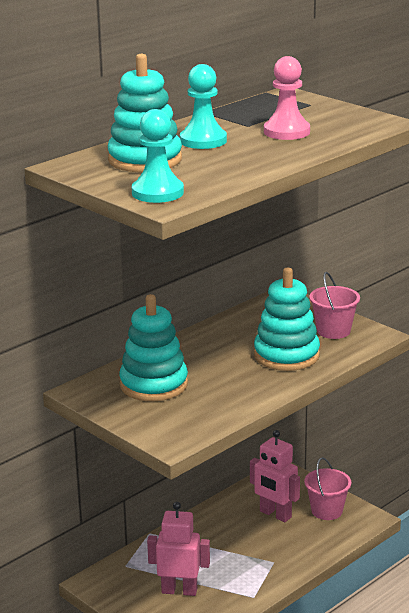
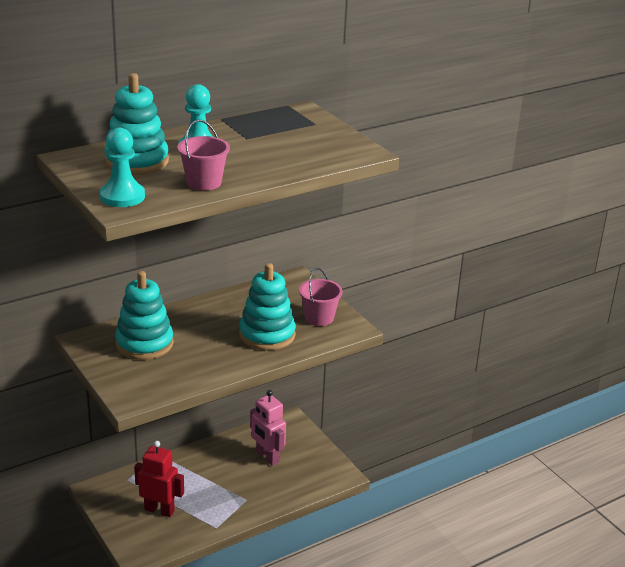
camera: 10 degrees right, 5 degrees up
(179, 590) = (159, 510): pink robot -> red robot
(286, 132) = (274, 150): pink pawn -> none
(327, 511) = (311, 462): pink bucket -> pink bucket (204, 182)

